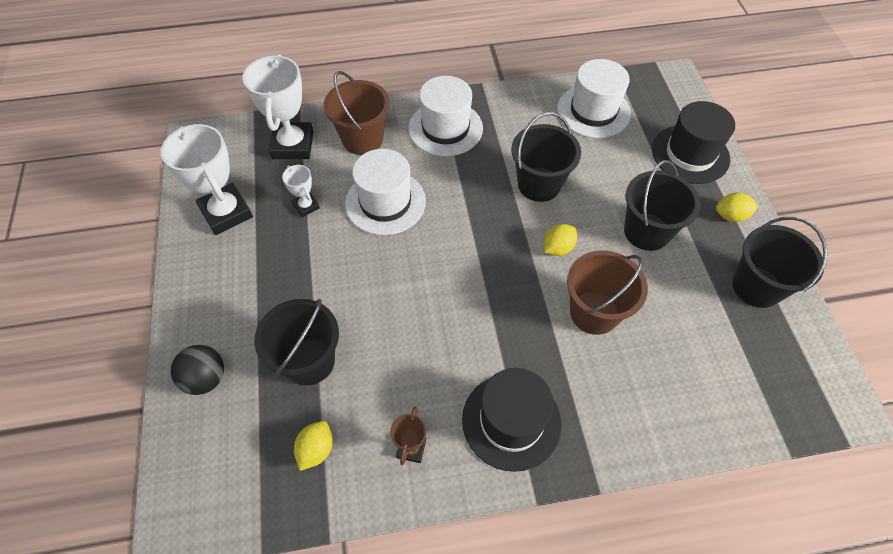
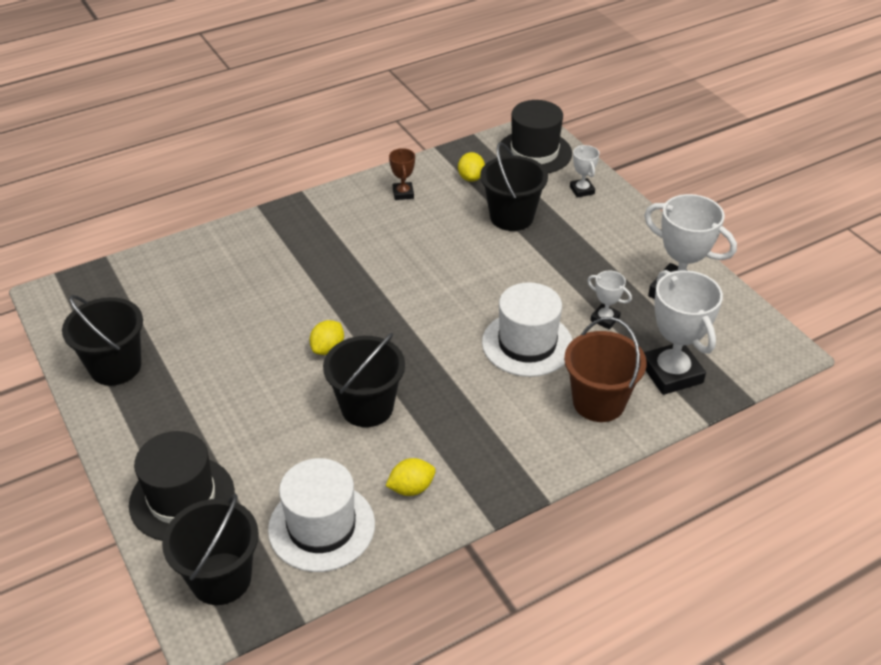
camera: 160 degrees right, 15 degrees down
(206, 378) = (582, 190): black ball -> white trophy
(445, 128) = (508, 444): white hat -> none
(511, 421) = (333, 223): black hat -> black hat (534, 152)
(594, 312) = (280, 306): brown bucket -> none
(646, 231) = (234, 389): black bucket -> black bucket (221, 578)
(730, 216) = (135, 432): yellow lemon -> yellow lemon (411, 488)

